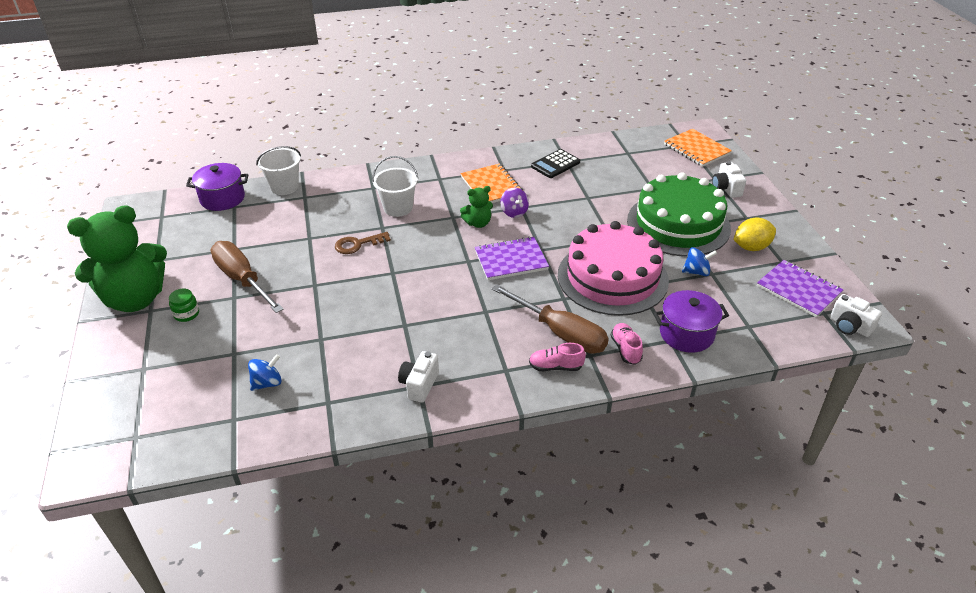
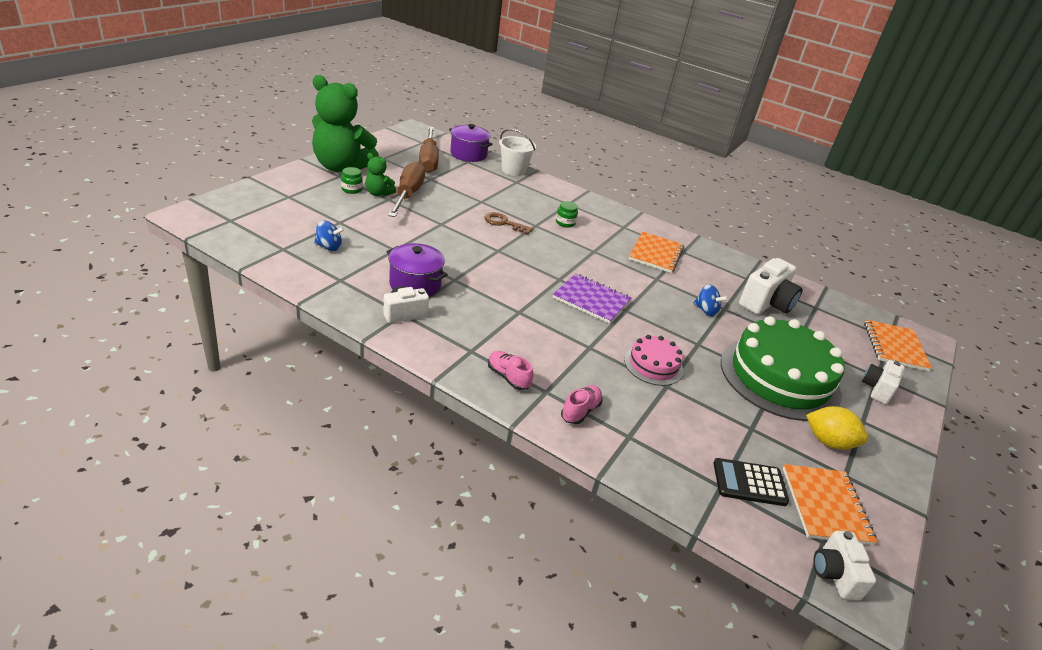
camera: 40 degrees right, 5 degrees down
(398, 208) = (565, 223): white bucket -> green jar
(478, 223) = (606, 265): green teddy bear -> green teddy bear (378, 193)
(514, 212) = (645, 278): purple spinning top -> none
(555, 164) = (733, 274): black calculator -> black calculator (749, 482)
(560, 333) = (549, 363): brown screwdriver -> brown screwdriver (428, 160)
(602, 173) = (766, 303): none -> white camera
(612, 277) = (653, 365): pink cake -> pink cake, size x0.49
(686, 334) = (651, 444): purple pot -> purple pot (415, 284)
(696, 272) = (738, 416): blue spinning top -> blue spinning top (706, 311)
(798, 290) = (825, 505): purple notebook -> orange notebook

